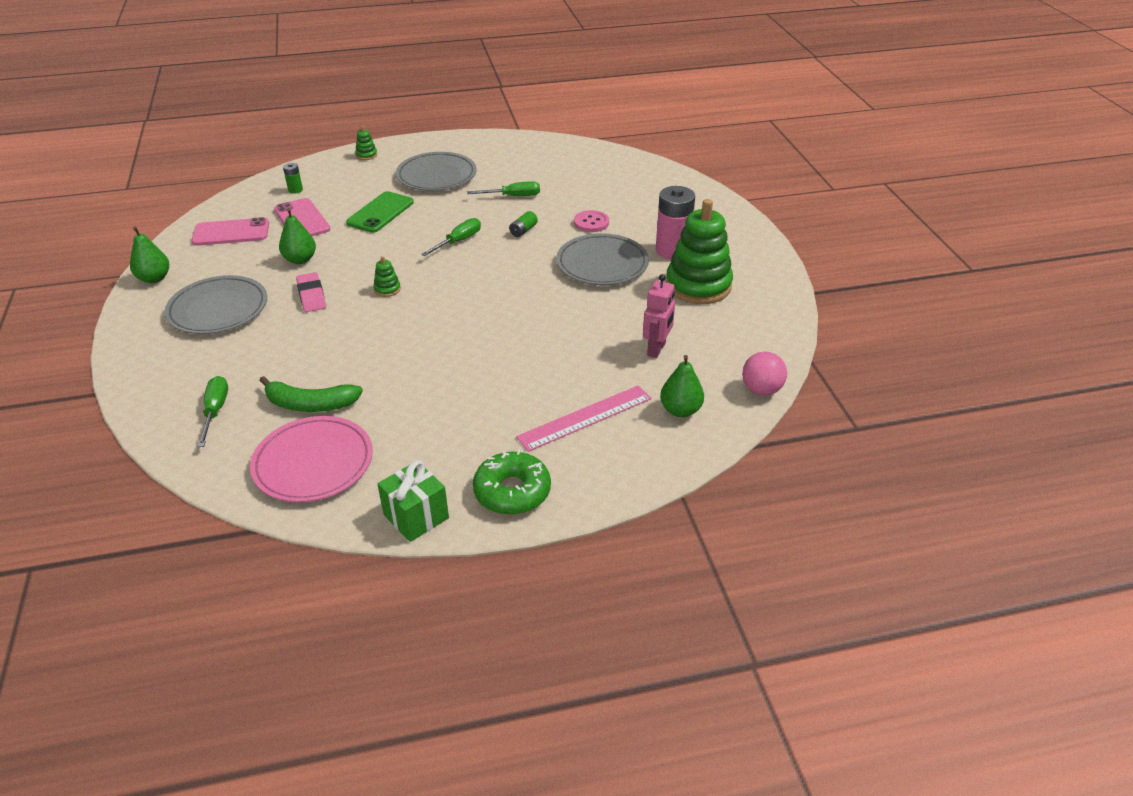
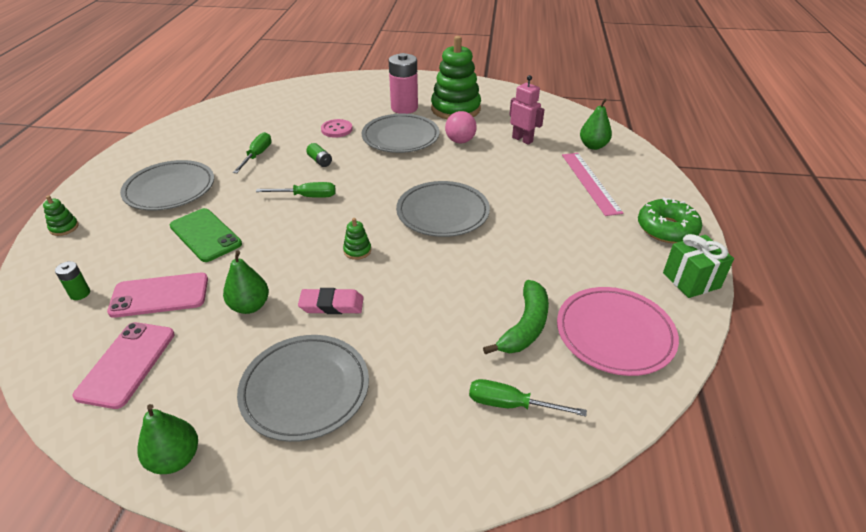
camera: 70 degrees left, 0 degrees up
(458, 241) = (307, 196): green screwdriver -> green screwdriver turned 120 degrees clockwise
(468, 323) = (442, 213): none -> grey plate
(761, 390) = (581, 116): pink ball -> pink ball (460, 141)

